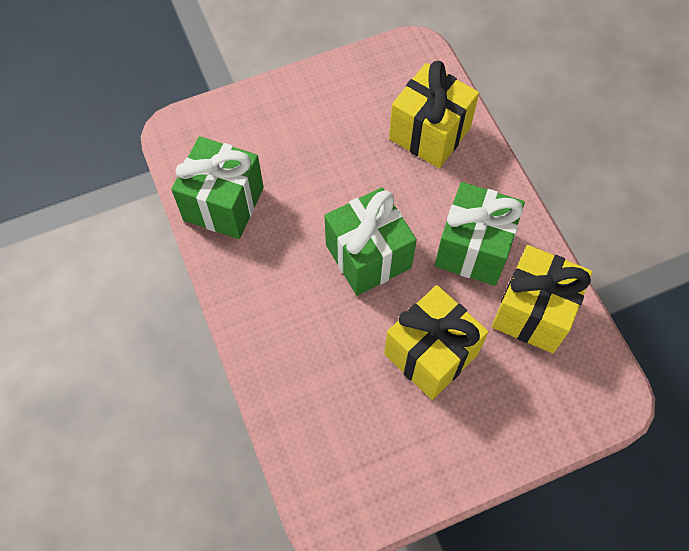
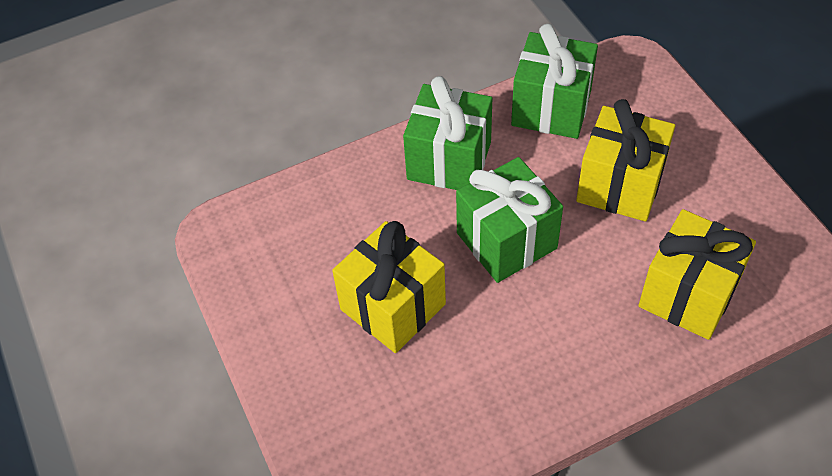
camera: 90 degrees right, 10 degrees down
(473, 249) = (531, 347): green gift -> green gift (449, 160)
(533, 312) = (453, 413): yellow gift -> yellow gift (620, 185)

